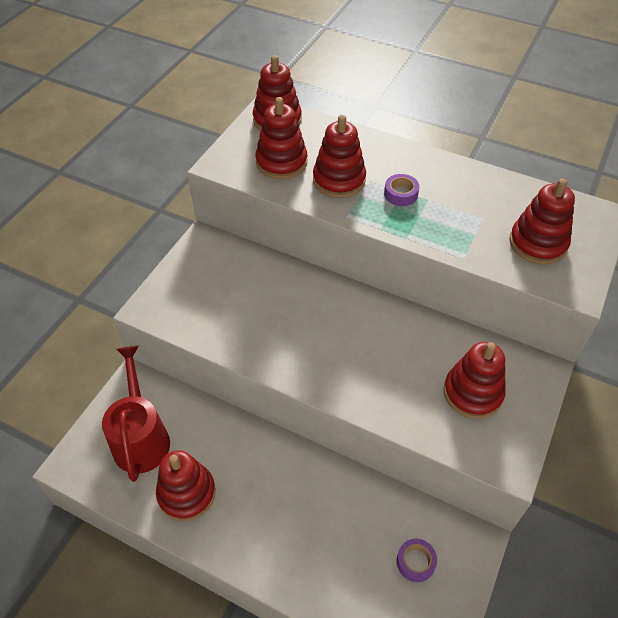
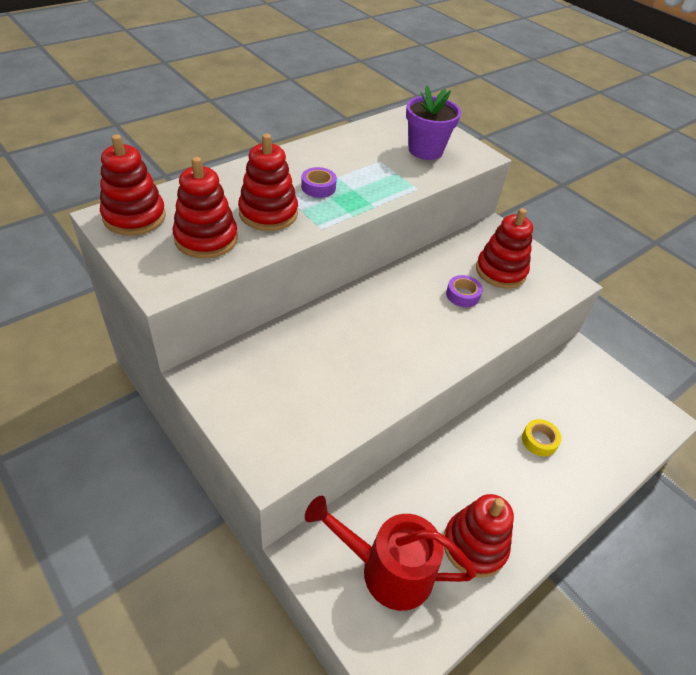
camera: 70 degrees left, 5 degrees down
(324, 521) = (539, 440): none -> yellow tape
(415, 562) = (590, 396): purple tape -> purple tape (462, 295)
(537, 243) = (425, 150): red stacking toy -> purple flower pot

